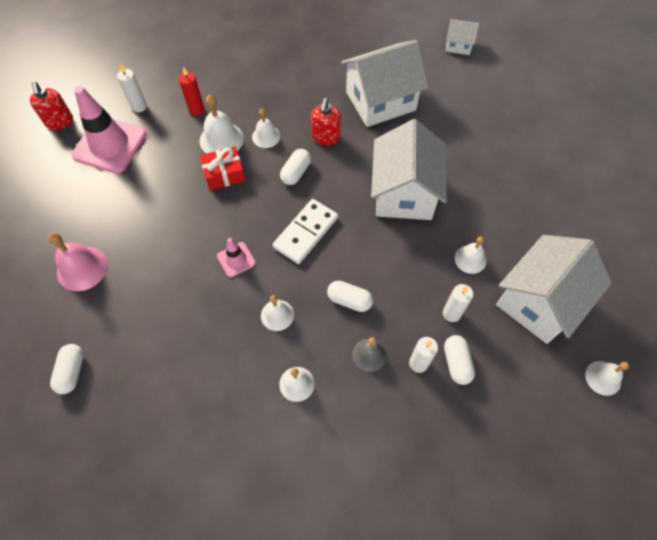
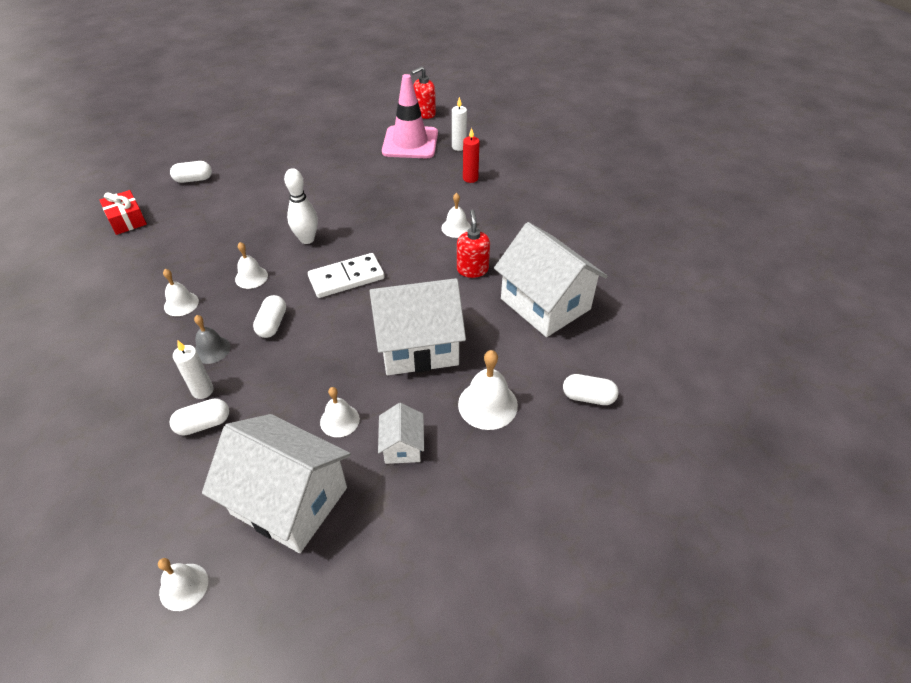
camera: 75 degrees right, 15 degrees down
(82, 268) = (284, 160): pink bell -> none
(221, 139) = (441, 201): white bell -> white bell (487, 404)
(224, 174) = (400, 211): red gift -> red gift (127, 220)
(236, 259) = (307, 239): pink traffic cone -> white bowling pin
(296, 172) = (418, 257): white capsule -> white capsule (588, 397)
(305, 232) = (346, 278): white domino -> white domino turned 45 degrees counterclockwise
(325, 137) = (472, 269): red soap dispenser -> red soap dispenser turned 90 degrees clockwise
(451, 313) = (264, 411): white candle -> none
(458, 45) = (683, 364): white house -> white house (402, 446)

